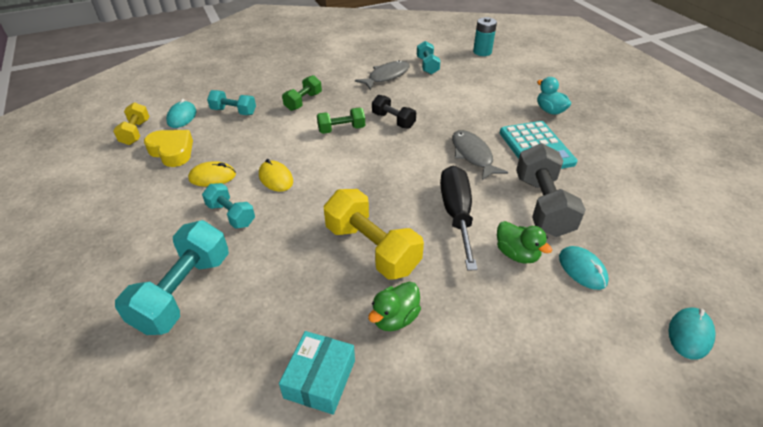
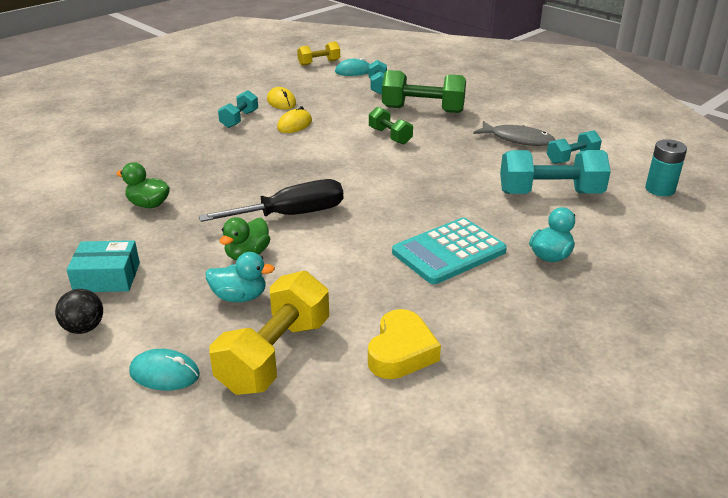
camera: 70 degrees right, 10 degrees down
(172, 151) = (303, 80): yellow heart -> yellow heart (401, 352)
(184, 292) = (154, 124): turquoise dumbbell -> turquoise dumbbell (550, 193)
(303, 101) = (423, 110): green dumbbell -> green dumbbell, size x1.73
(320, 379) = (87, 186): turquoise box -> turquoise box (107, 277)
(372, 249) = (224, 181): yellow dumbbell -> yellow dumbbell (275, 355)
(393, 120) = (429, 158): black dumbbell -> none
(473, 155) = (400, 211): grey fish -> none
(542, 205) = (335, 264): grey dumbbell -> none
(582, 269) = (240, 297): turquoise mouse -> turquoise duck
(625, 394) = (84, 328): none -> black ball

